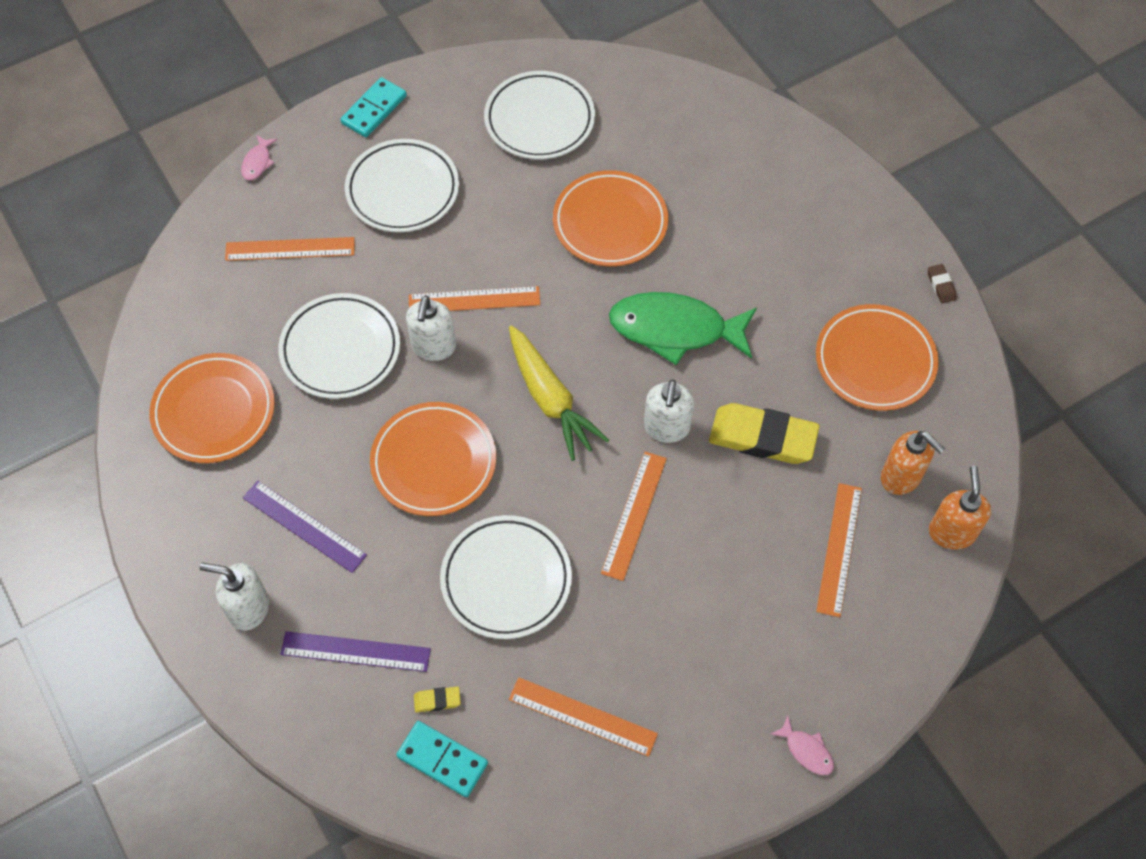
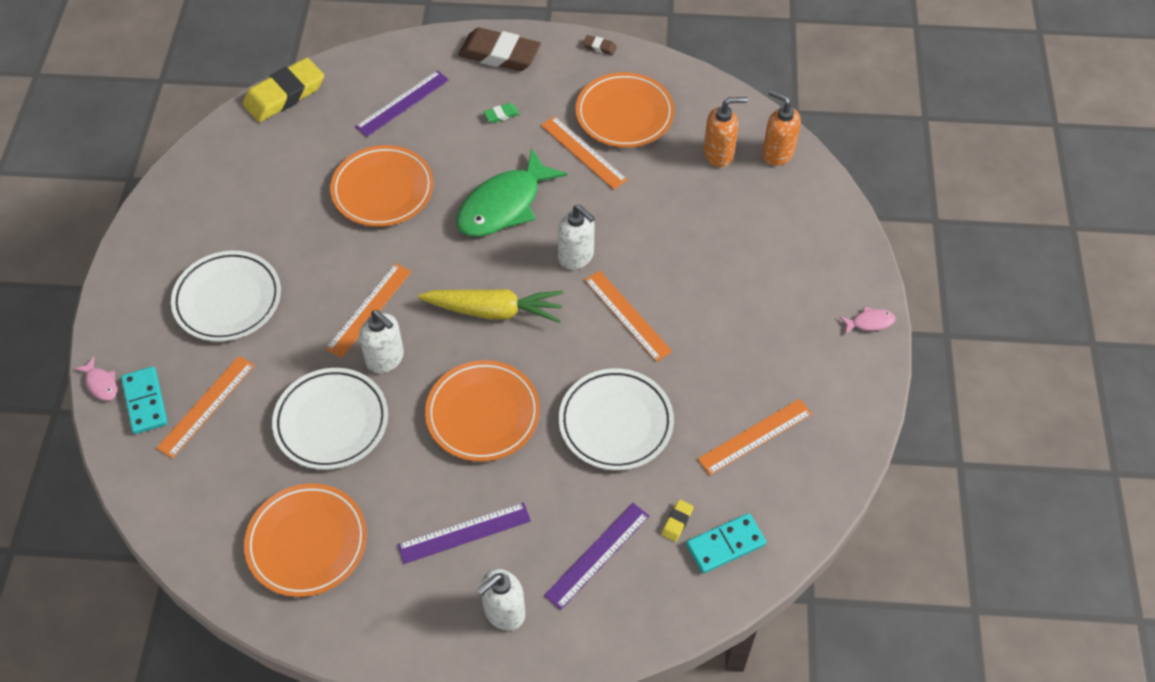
camera: 55 degrees left, 5 degrees down
(374, 110) = (134, 276): turquoise domino -> turquoise domino (145, 402)
(539, 120) = (253, 179): white plate -> none
(721, 171) = (402, 103): none -> purple ruler
(762, 437) = (629, 208): yellow eraser -> yellow eraser (284, 95)
(779, 258) = (501, 115): none -> green eraser
(839, 549) = (743, 217): orange ruler -> orange ruler (583, 152)
(851, 208) = (499, 54): none -> brown eraser

